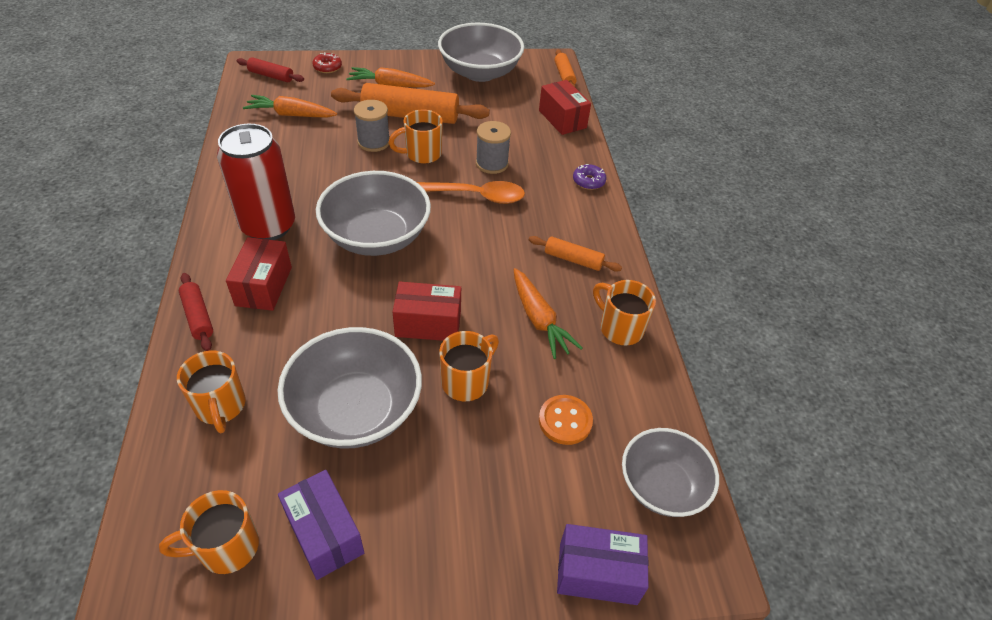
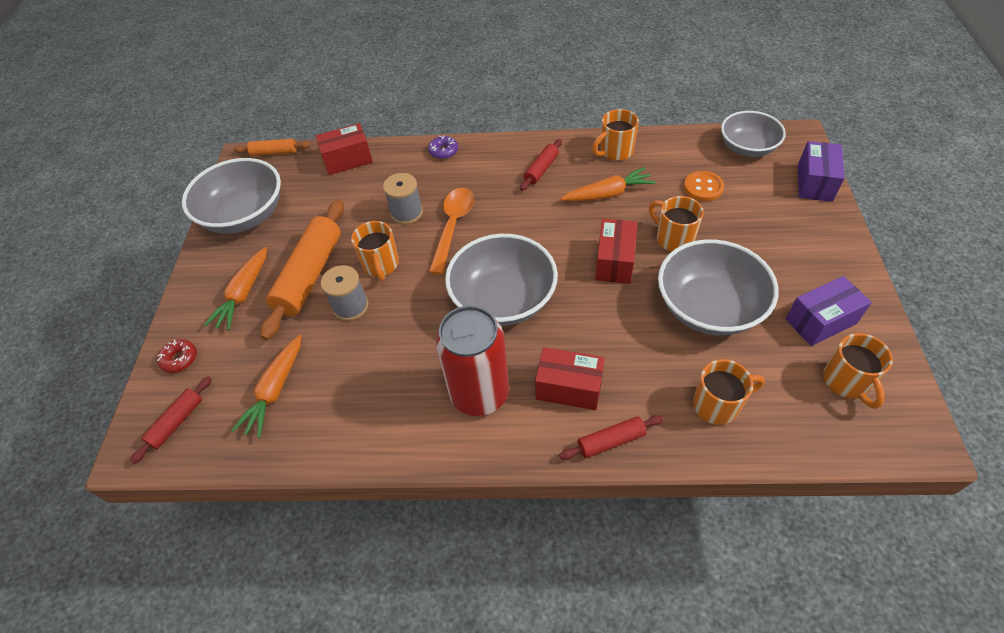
camera: 75 degrees left, 5 degrees up
(573, 259) = (541, 169): orange rolling pin -> red rolling pin

